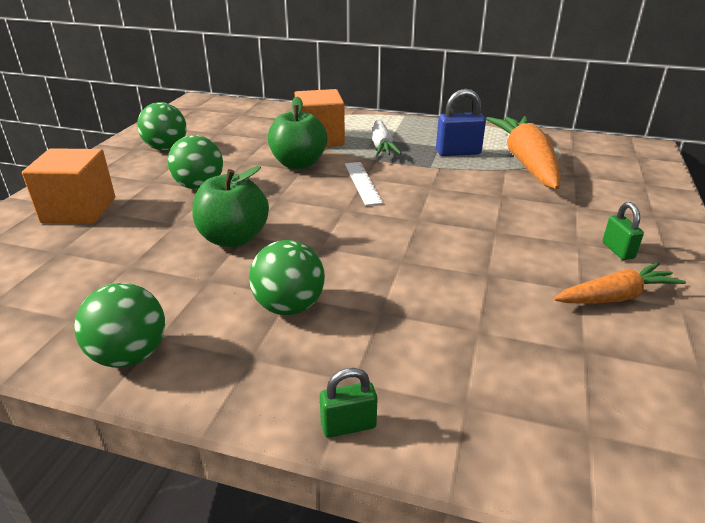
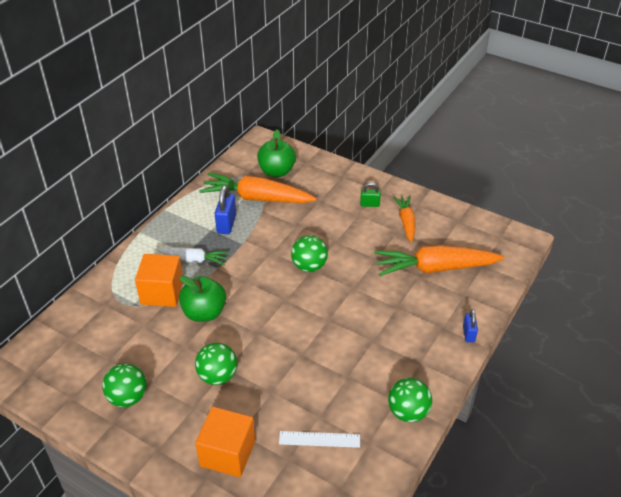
camera: 75 degrees left, 10 degrees up
(233, 238) = (303, 361): green apple -> green apple (277, 171)
(289, 306) = (383, 342): green ball -> green ball (309, 266)
(348, 425) = (468, 334): green padlock -> blue padlock
(362, 182) = (252, 283): white ruler -> white ruler (319, 439)
(517, 350) = (435, 268): none -> orange carrot

